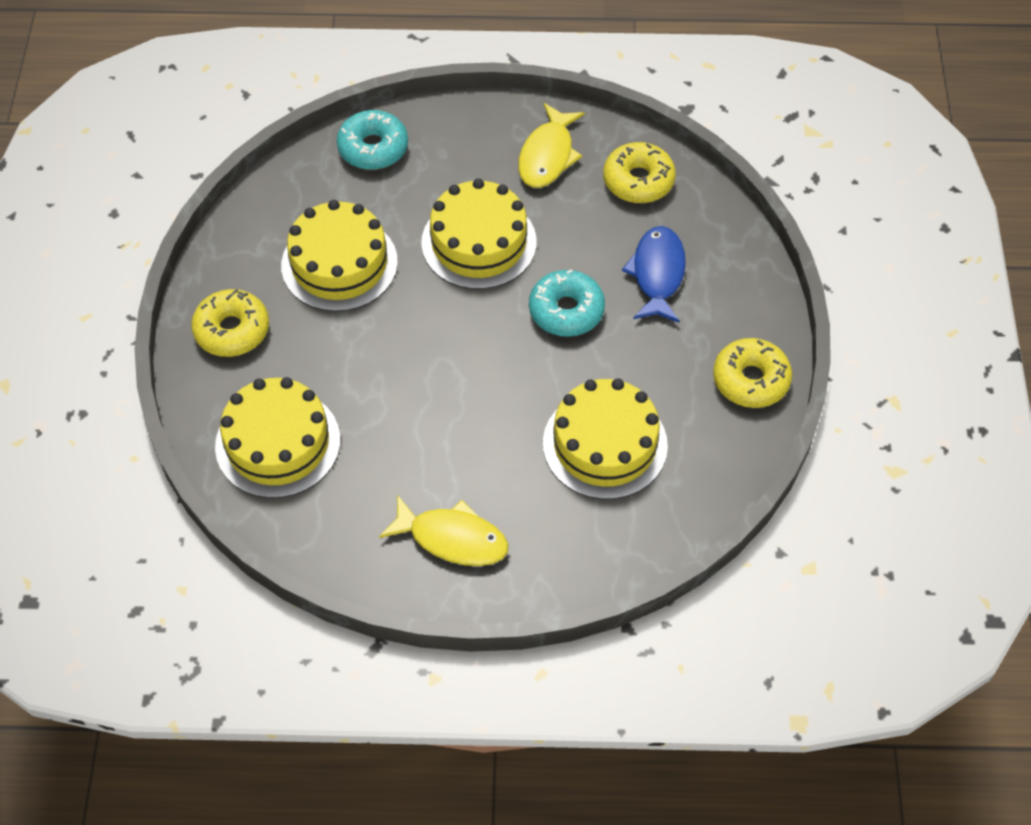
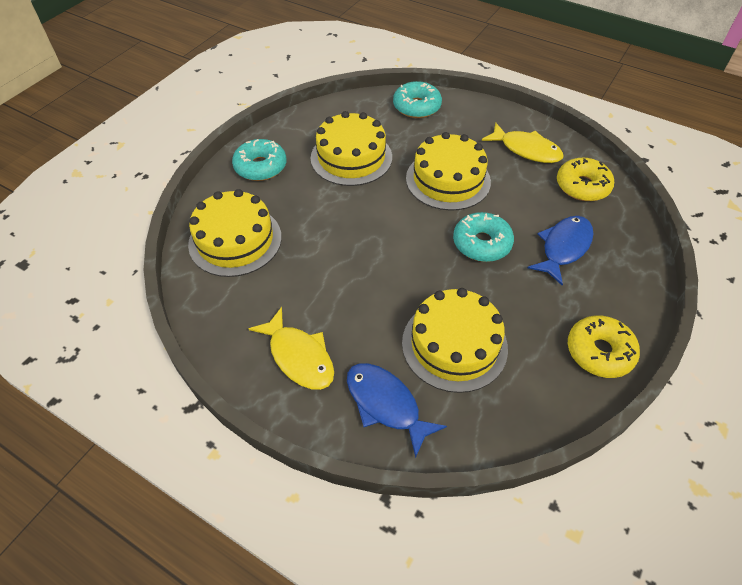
camera: 30 degrees right, 5 degrees down
(232, 330) = (260, 167): yellow donut -> turquoise donut
(548, 156) = (526, 150): yellow fish -> yellow fish turned 105 degrees counterclockwise
(574, 541) = (385, 404): none -> blue fish

